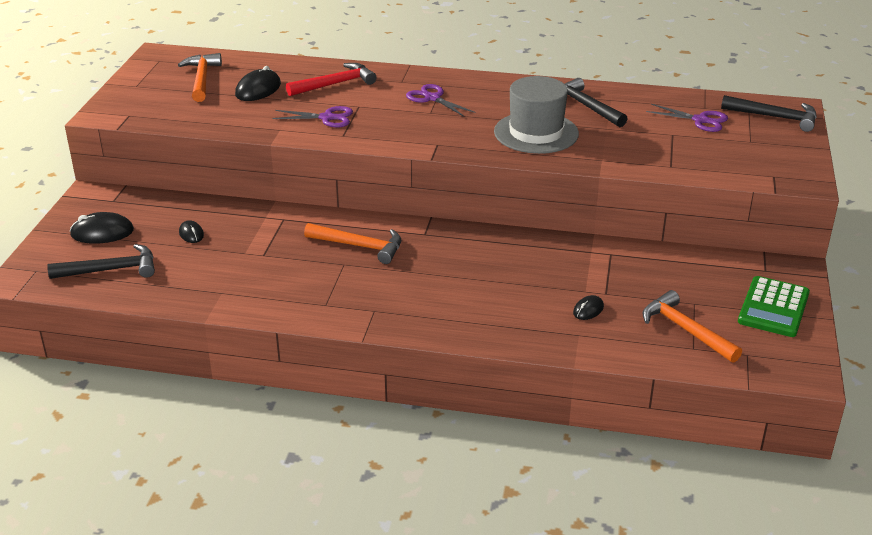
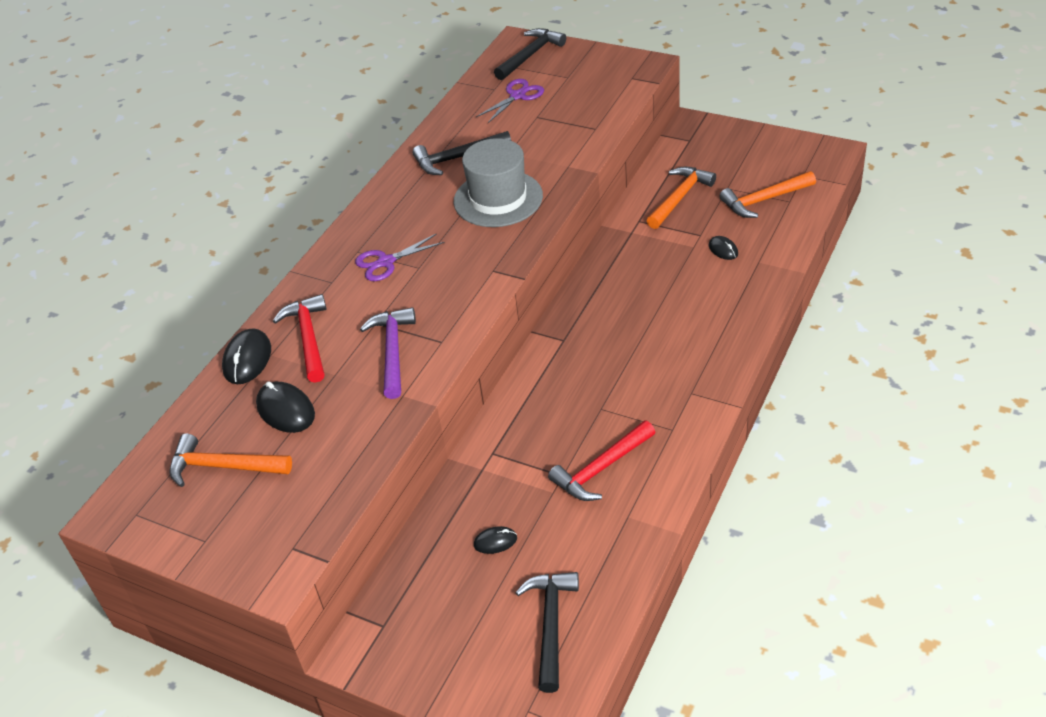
camera: 70 degrees left, 10 degrees up
(102, 232) = (460, 636): black mouse -> black mouse (247, 359)
(273, 273) = (601, 468): none -> red hammer
(327, 118) = (393, 351): purple scissors -> purple hammer
(359, 246) = (571, 393): orange hammer -> orange hammer (679, 198)
(773, 308) = (743, 148): green calculator -> none

